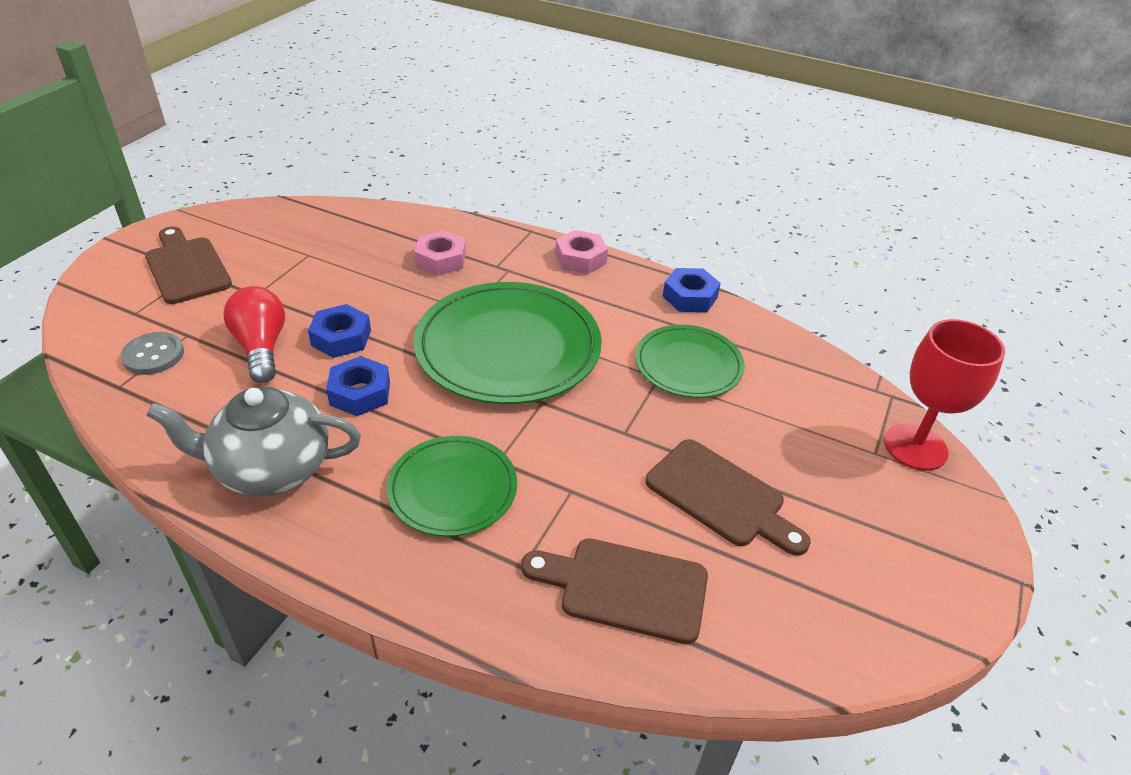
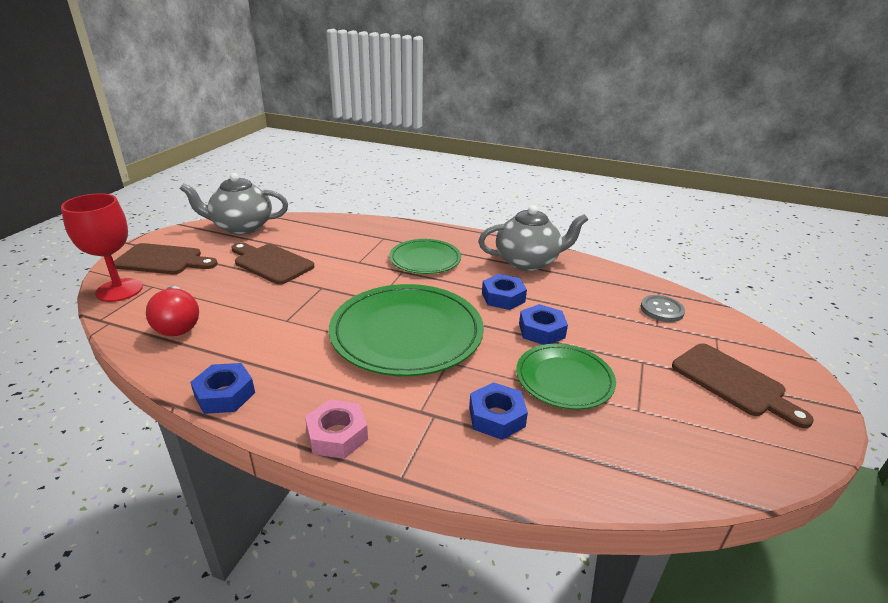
camera: 175 degrees right, 10 degrees down
(261, 347) = (594, 320): red light bulb -> red light bulb (177, 324)
(441, 260) = (496, 417): pink nut -> blue nut
(625, 588) = (334, 234): brown cutting board -> brown cutting board (163, 260)
(688, 365) = (257, 330): green plate -> green plate (564, 379)
(833, 631) = (241, 227): none -> grey teapot

